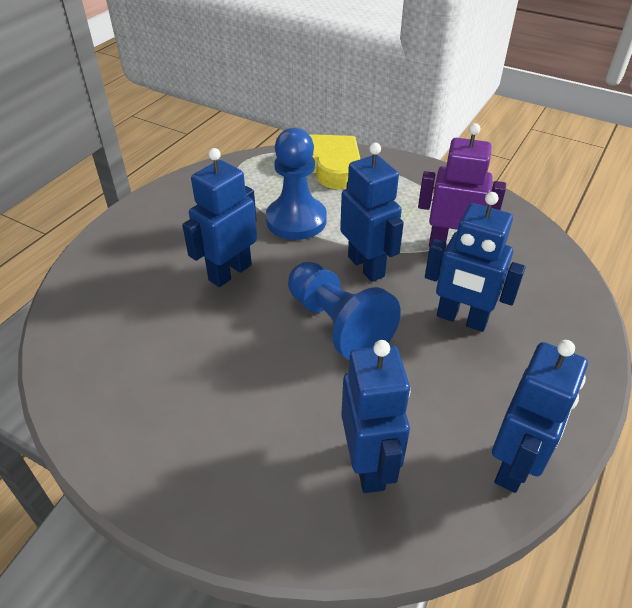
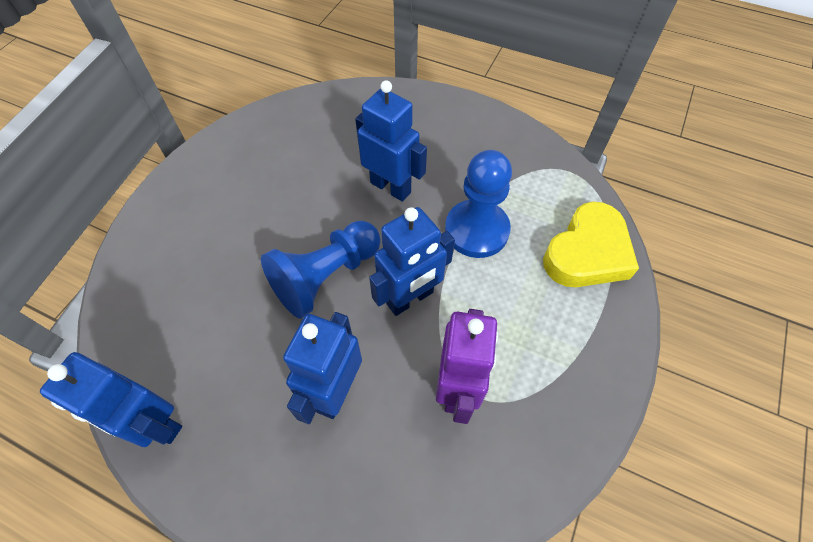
camera: 85 degrees right, 15 degrees up
(369, 465) = (174, 306): blue robot -> none

